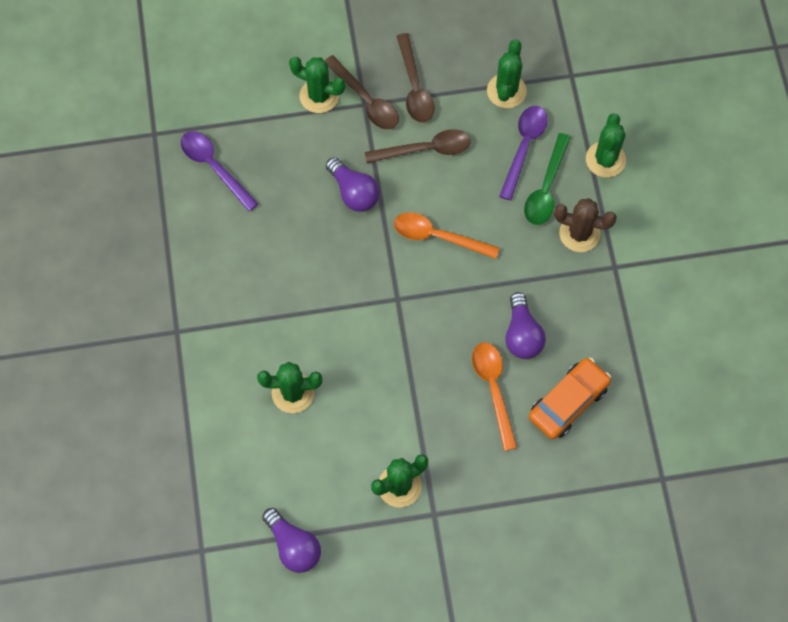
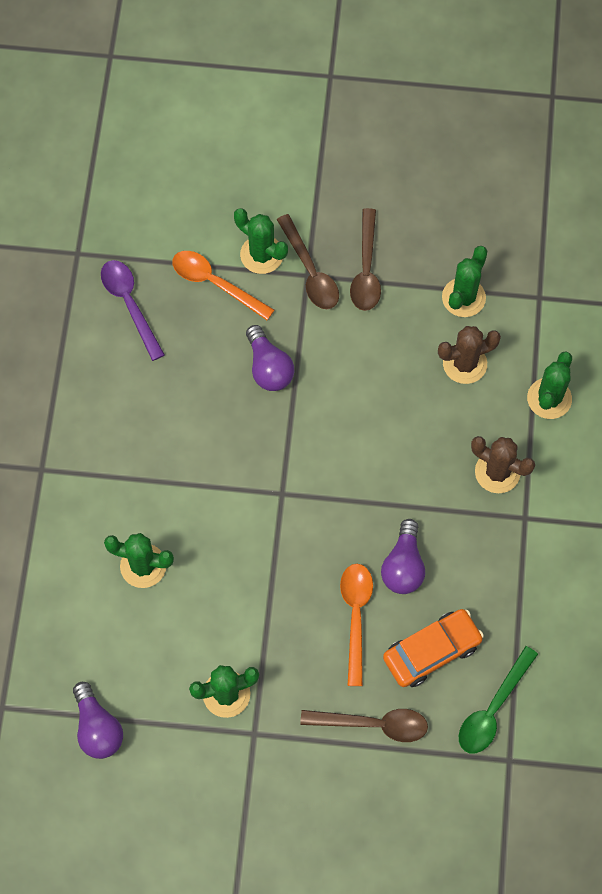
camera: 15 degrees right, 0 degrees up
(425, 149) = (358, 340): brown spoon -> brown spoon (373, 724)
(438, 236) = (344, 437): orange spoon -> orange spoon (215, 283)
(524, 147) = (464, 364): purple spoon -> brown cactus
(546, 188) = (475, 413): green spoon -> green spoon (493, 709)

